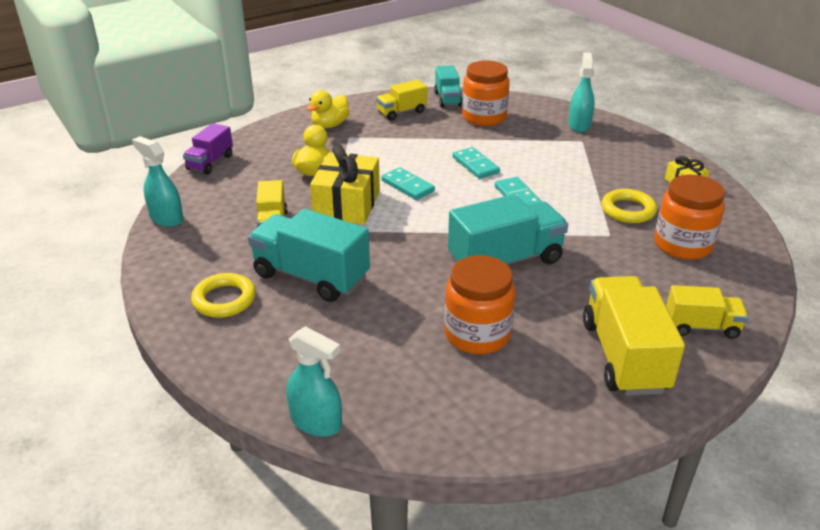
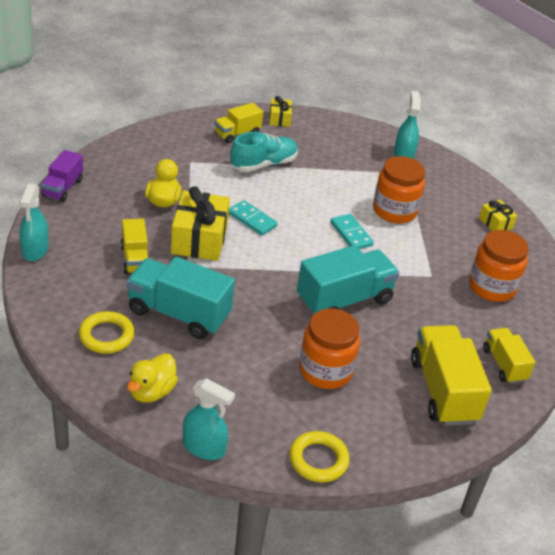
camera: 10 degrees left, 5 degrees up
(166, 218) = (35, 250): turquoise spray bottle -> turquoise spray bottle turned 120 degrees counterclockwise
(330, 125) = (170, 147): yellow duck -> yellow duck (151, 392)
(426, 137) = (263, 164): none -> turquoise shoe
(447, 99) = (279, 119): turquoise truck -> yellow gift
(475, 165) = (311, 198): turquoise domino -> none
(484, 117) = (315, 143): orange jar -> orange jar (394, 211)
(628, 210) = (447, 250): yellow ring -> yellow ring (318, 460)
(701, 327) = (504, 365): yellow truck -> yellow truck turned 105 degrees counterclockwise

